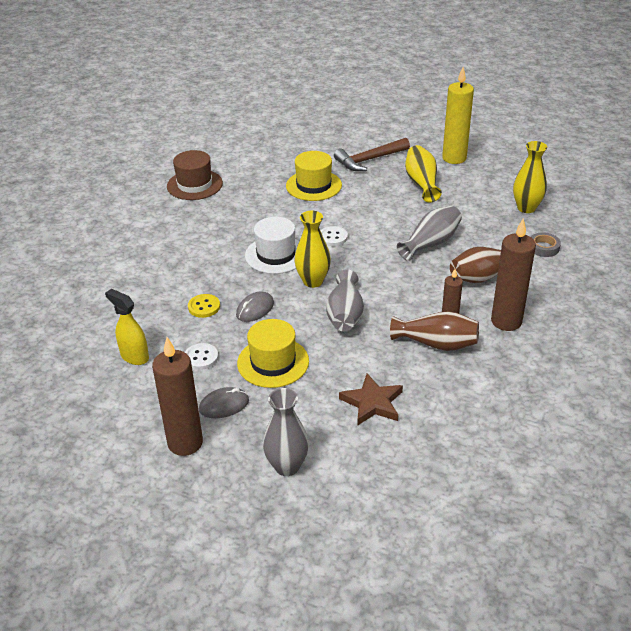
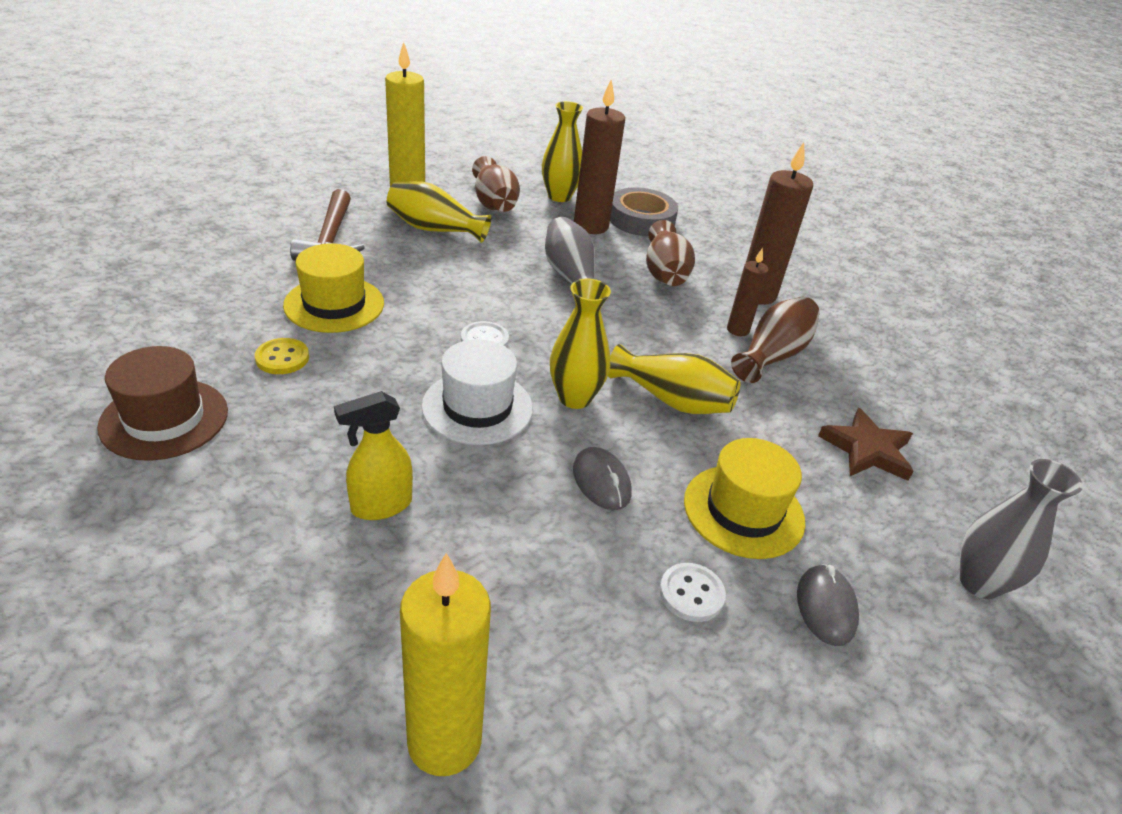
camera: 70 degrees left, 0 degrees up
(86, 314) = (444, 741): none -> yellow candle
(134, 356) = (639, 695): yellow spray bottle -> yellow spray bottle (381, 505)
(185, 443) = (906, 694): brown candle -> brown candle (591, 226)
(204, 307) = (553, 540): yellow button -> yellow button (282, 358)
(345, 315) = (672, 400): grey vase -> yellow vase
(481, 189) = (494, 203): none -> brown vase
(543, 247) = (641, 219): grey tape -> grey tape, size x1.78

